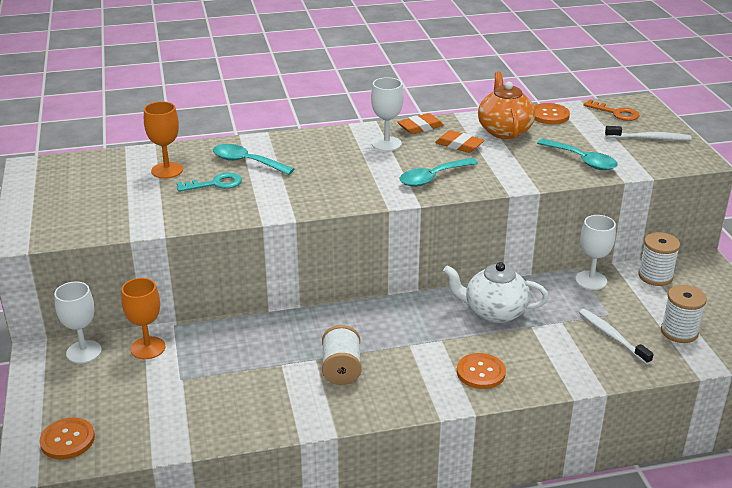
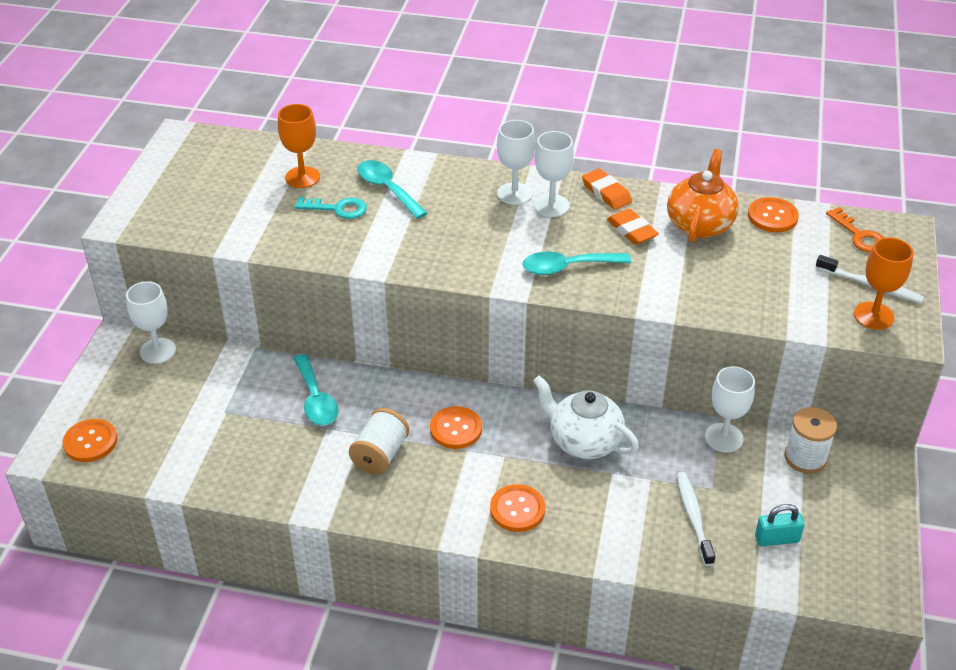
camera: 25 degrees right, 10 degrees up
(148, 348) = (216, 366): orange goblet -> orange goblet (873, 316)
(351, 143) = (514, 194): none -> white goblet
(389, 333) = (456, 429): none -> orange button
(420, 127) = (606, 193): orange eraser -> orange eraser turned 60 degrees clockwise
(581, 160) = (759, 293): turquoise spoon -> turquoise spoon (315, 399)
(679, 332) = (776, 539): white spool -> turquoise padlock

